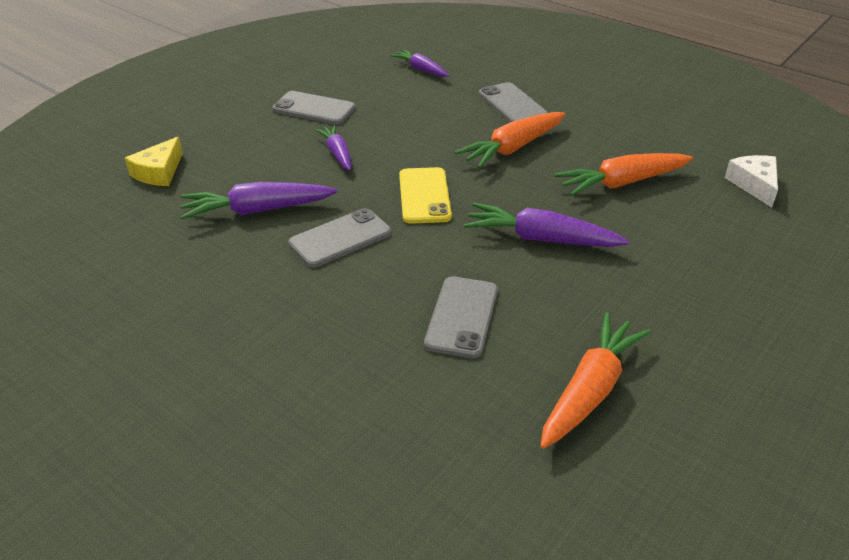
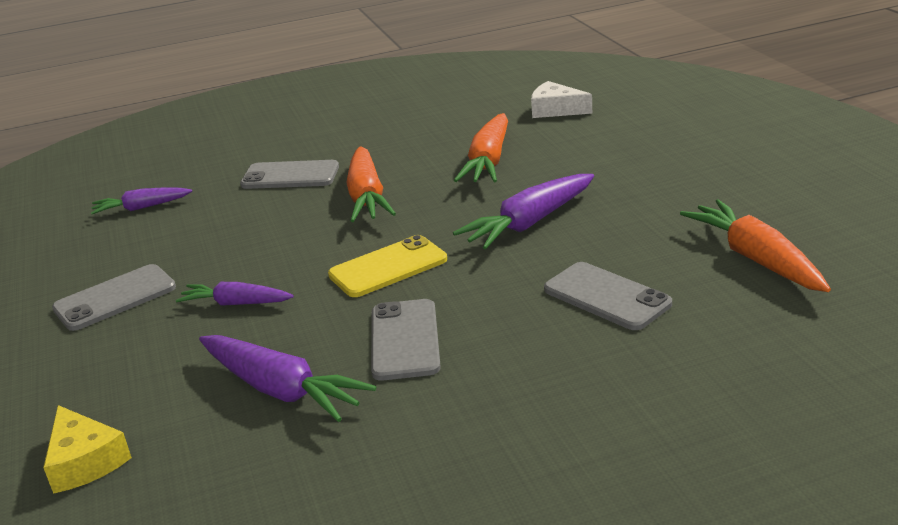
camera: 55 degrees left, 10 degrees down
(257, 210) = (281, 390): purple carrot -> purple carrot turned 75 degrees counterclockwise
(424, 196) = (388, 267): yellow phone -> yellow phone turned 60 degrees counterclockwise

